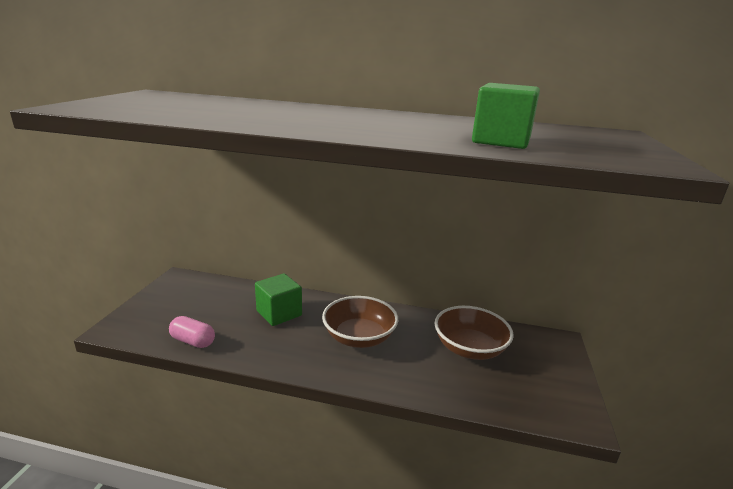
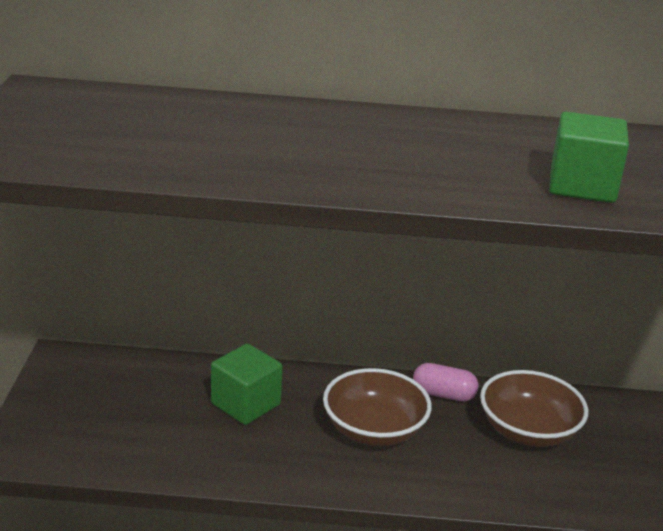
camera: 10 degrees left, 5 degrees up
(193, 341) = (141, 459): pink capsule -> pink capsule (443, 394)

